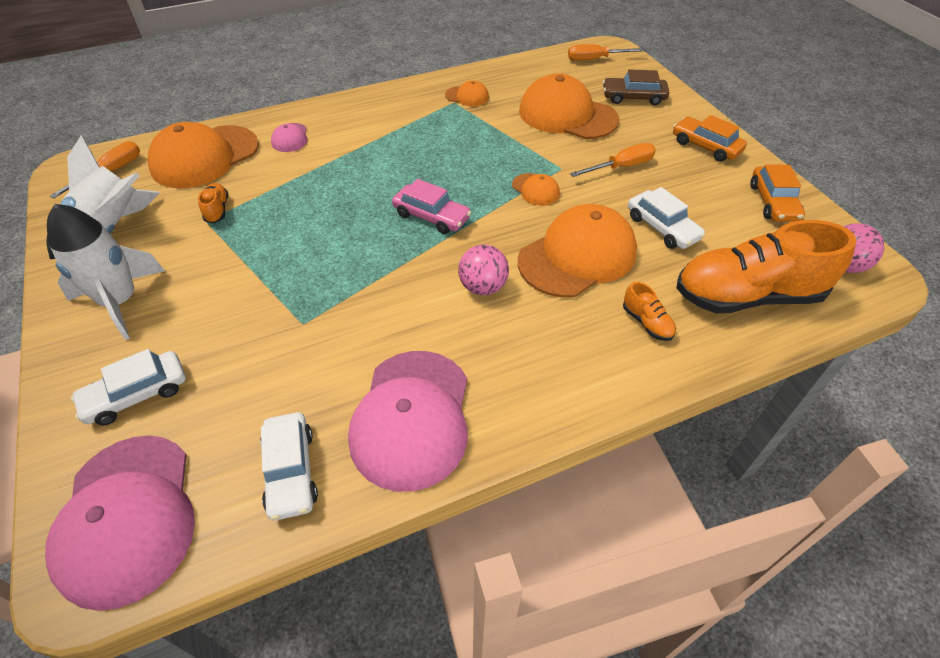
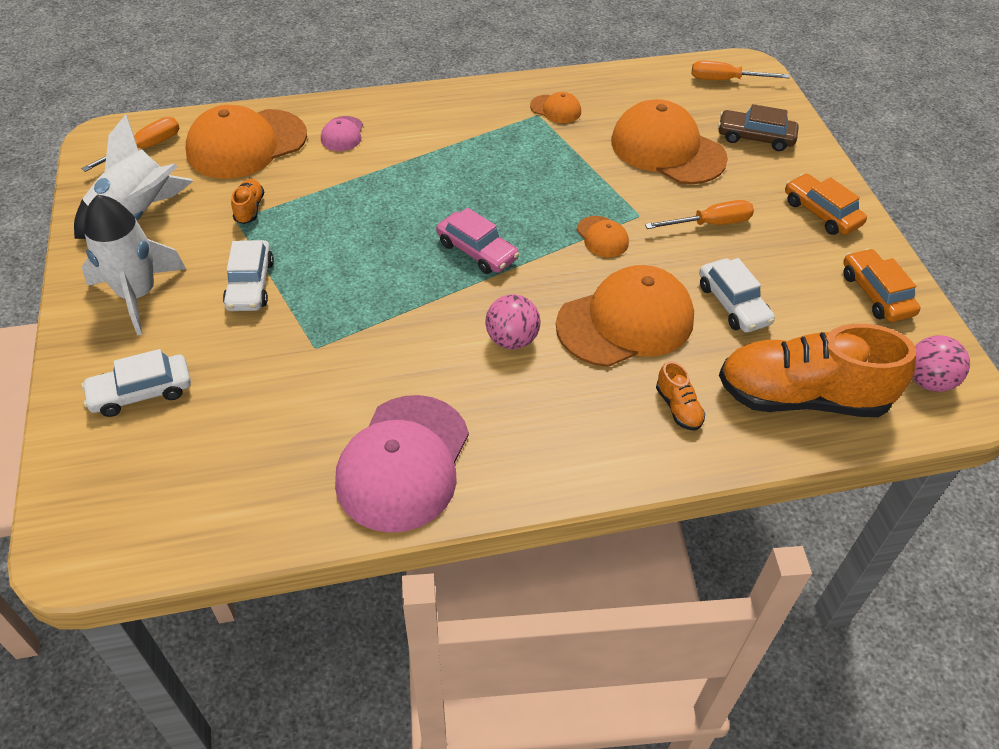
camera: 10 degrees right, 0 degrees up
(127, 518) = (118, 506): pink cap -> none
(290, 471) = (275, 492): white car -> white car (250, 284)
(773, 202) = (876, 294): orange car -> orange car turned 150 degrees clockwise

